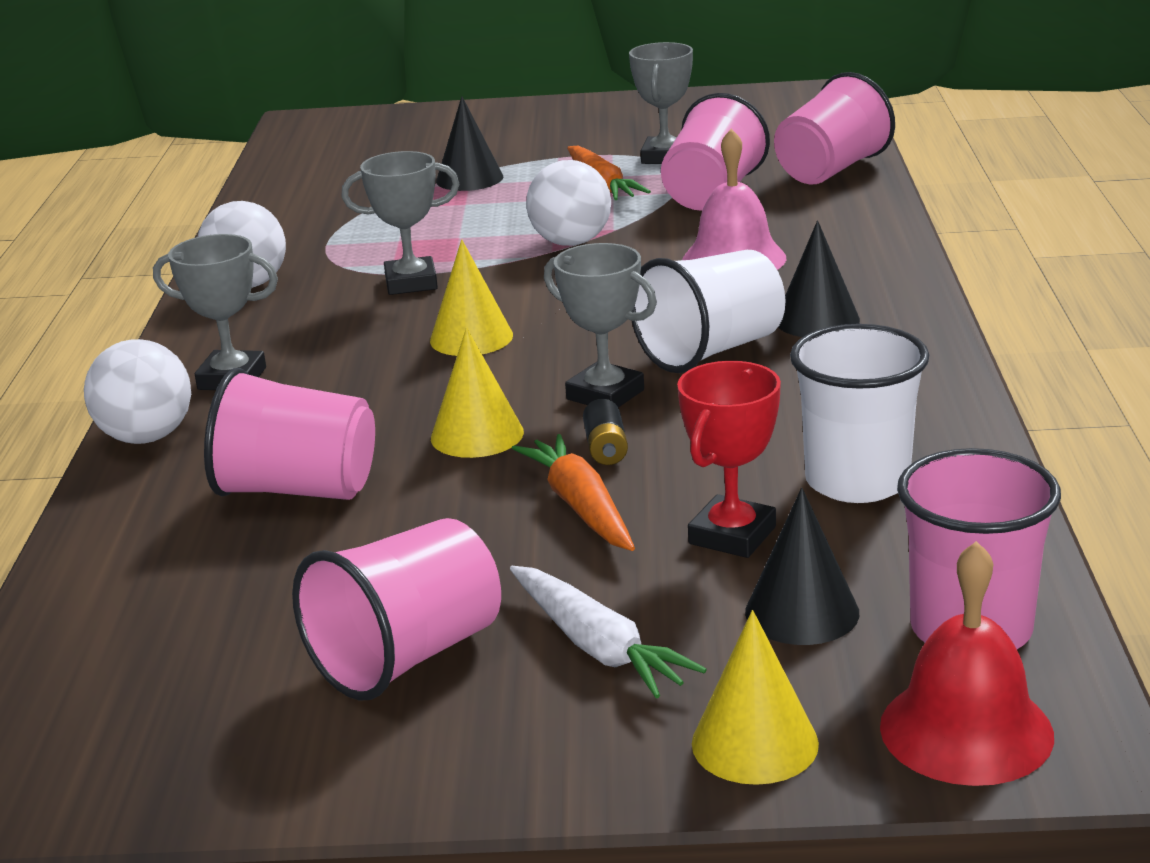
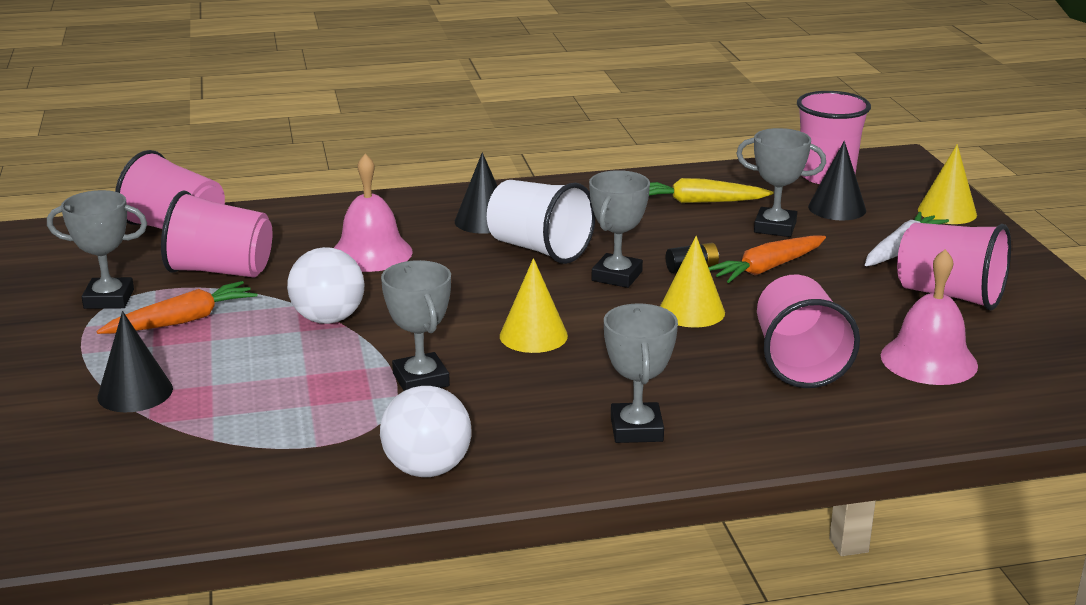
camera: 105 degrees left, 0 degrees up
(147, 437) = (754, 445): white ball -> none
(231, 589) = (929, 360): none -> pink bell
(732, 535) = (775, 227): red trophy -> grey trophy
(857, 481) = (699, 202): white cup -> yellow carrot
(966, 730) = (902, 176): red bell -> none

